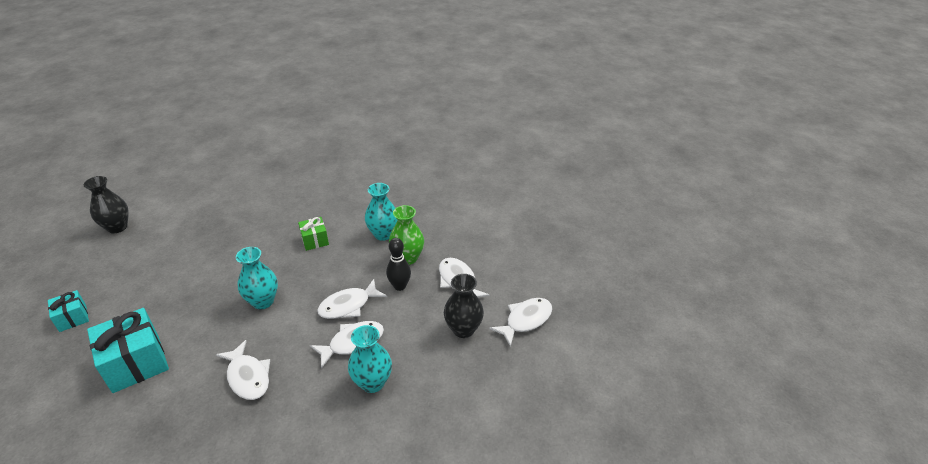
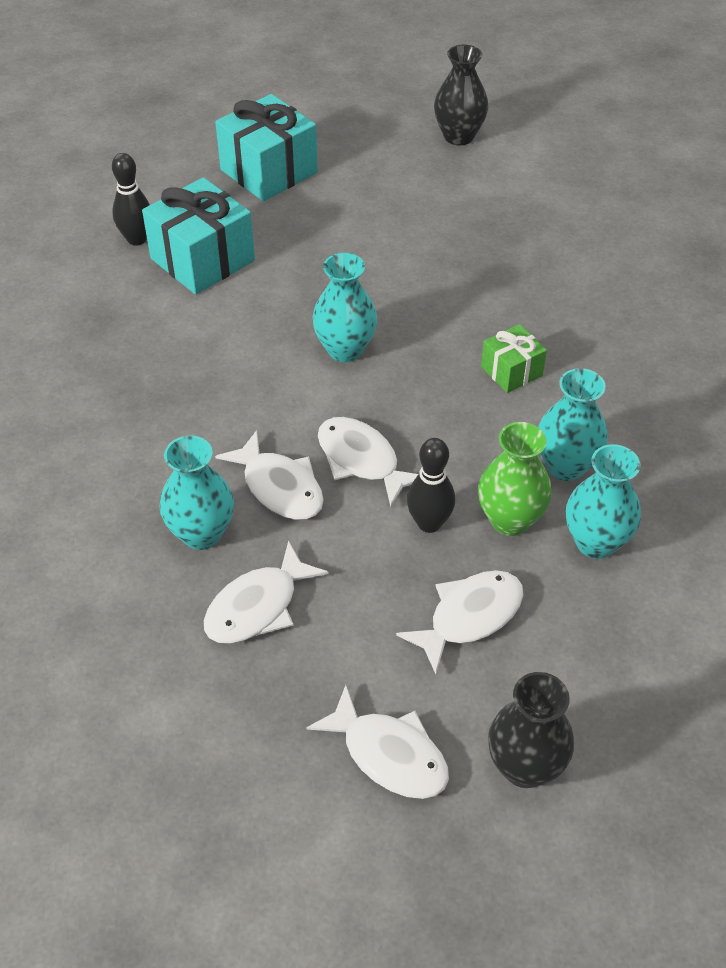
camera: 80 degrees right, 10 degrees up
(73, 318) = (269, 171): turquoise gift -> turquoise gift, size x1.84
(85, 400) = (137, 239): none -> black bowling pin
(248, 377) = (193, 380): white fish -> white fish (258, 606)
(429, 234) = (595, 542): none -> turquoise vase
(463, 329) = (342, 646): black vase -> black vase (525, 766)

